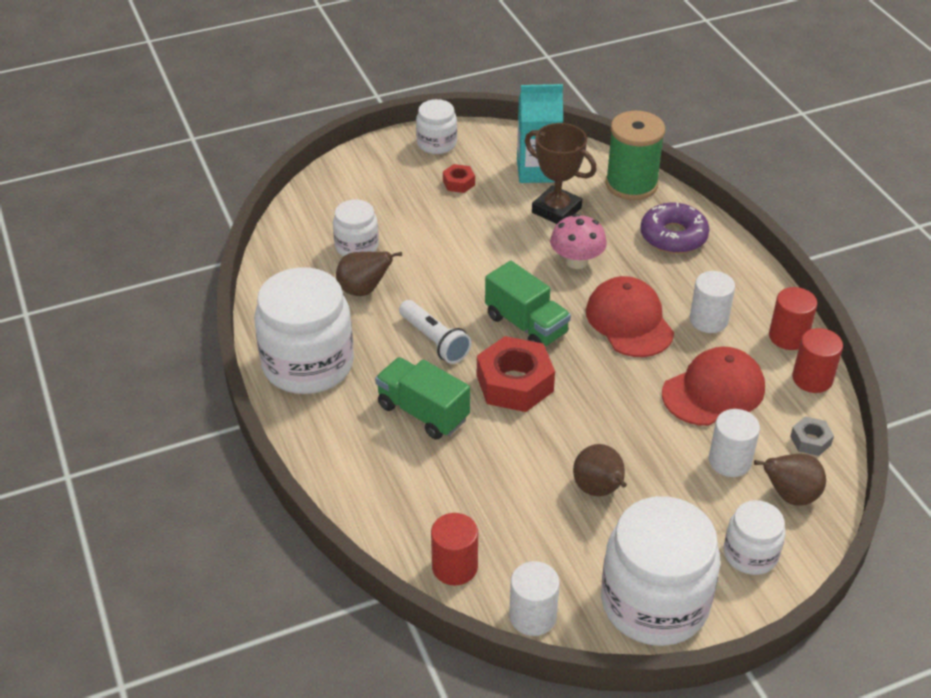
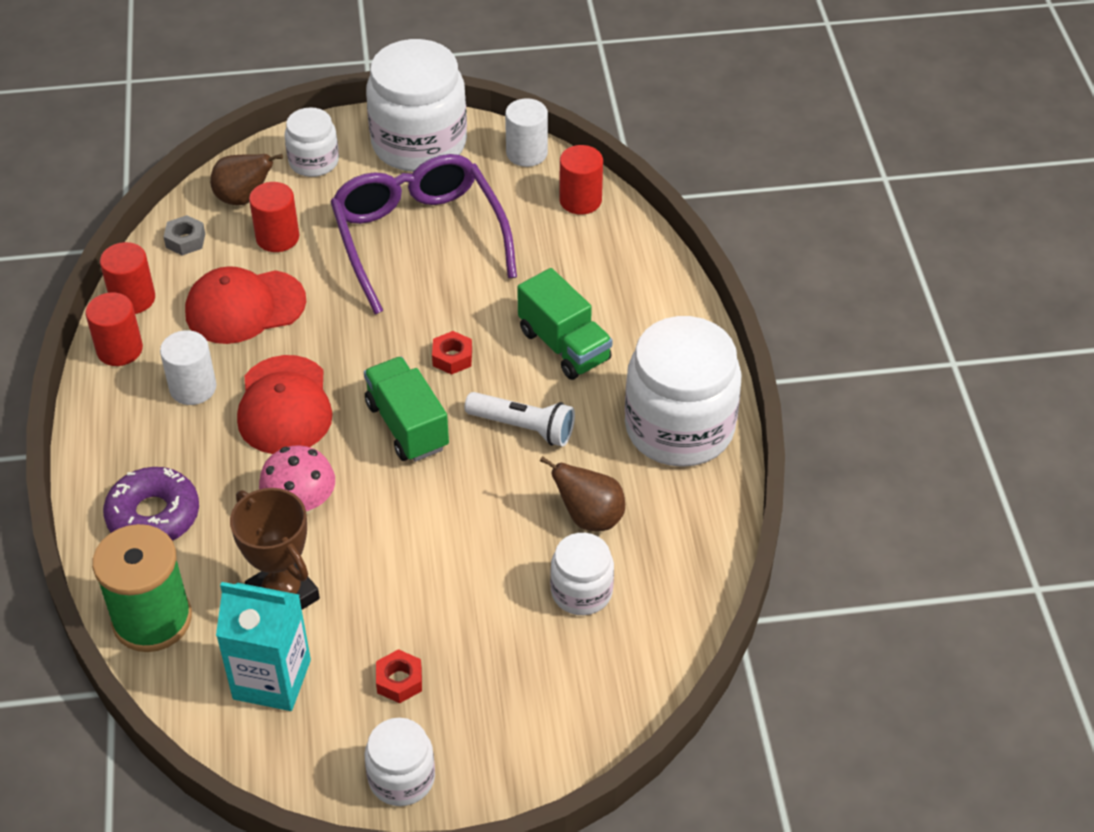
camera: 165 degrees left, 5 degrees up
(434, 341) = (523, 427): white flashlight -> white flashlight turned 135 degrees clockwise
(514, 383) = (452, 357): red nut -> red nut, size x0.49
(599, 490) = (418, 237): brown pear -> purple glasses
(729, 461) = (277, 237): white cylinder -> red cylinder

